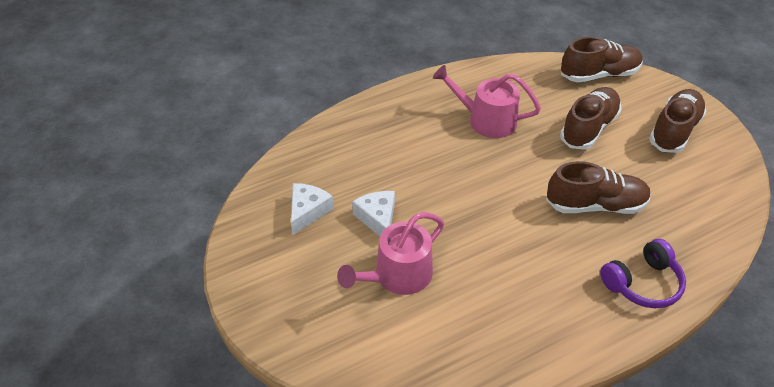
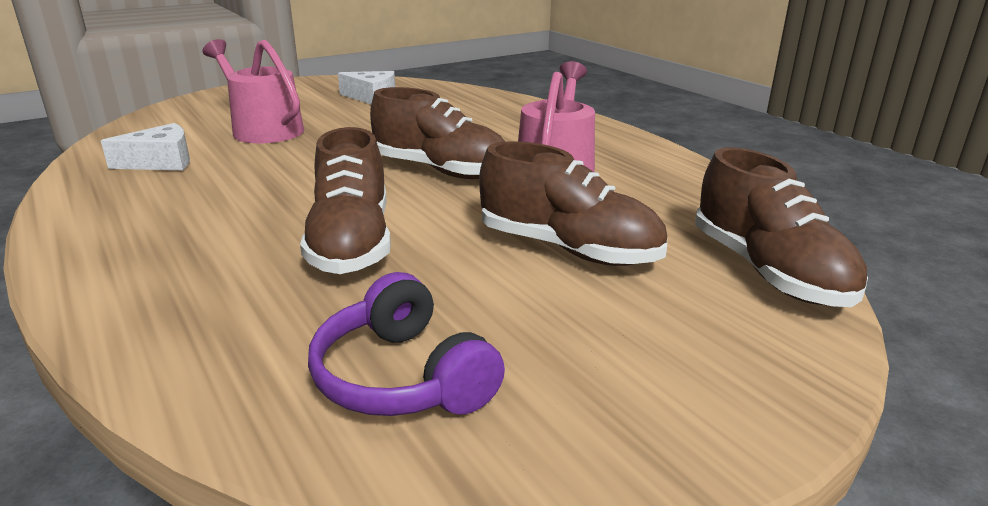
camera: 85 degrees right, 20 degrees down
(377, 218) = (355, 120): white cheese -> white cheese (161, 162)
(642, 283) = (149, 273): purple headphones -> purple headphones (403, 377)
(674, 131) = (602, 359): brown shoe -> brown shoe (441, 171)

